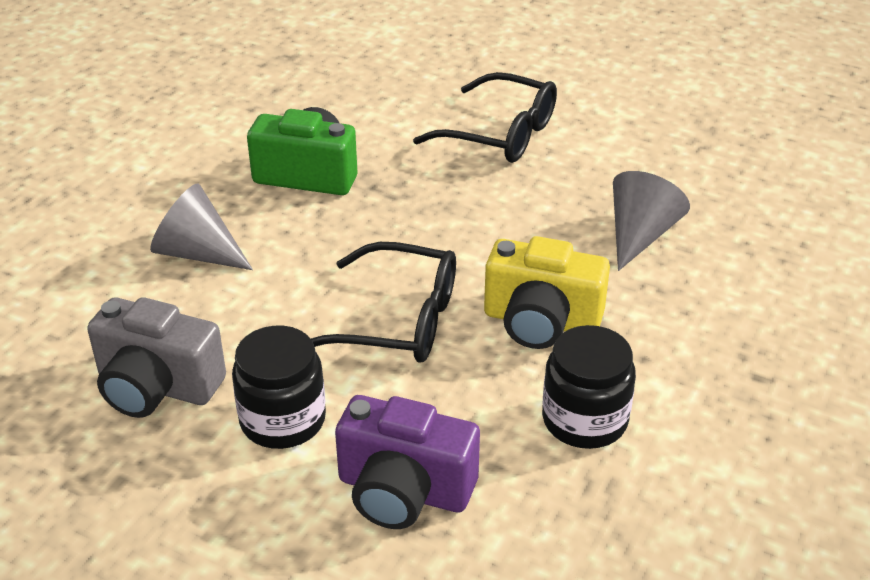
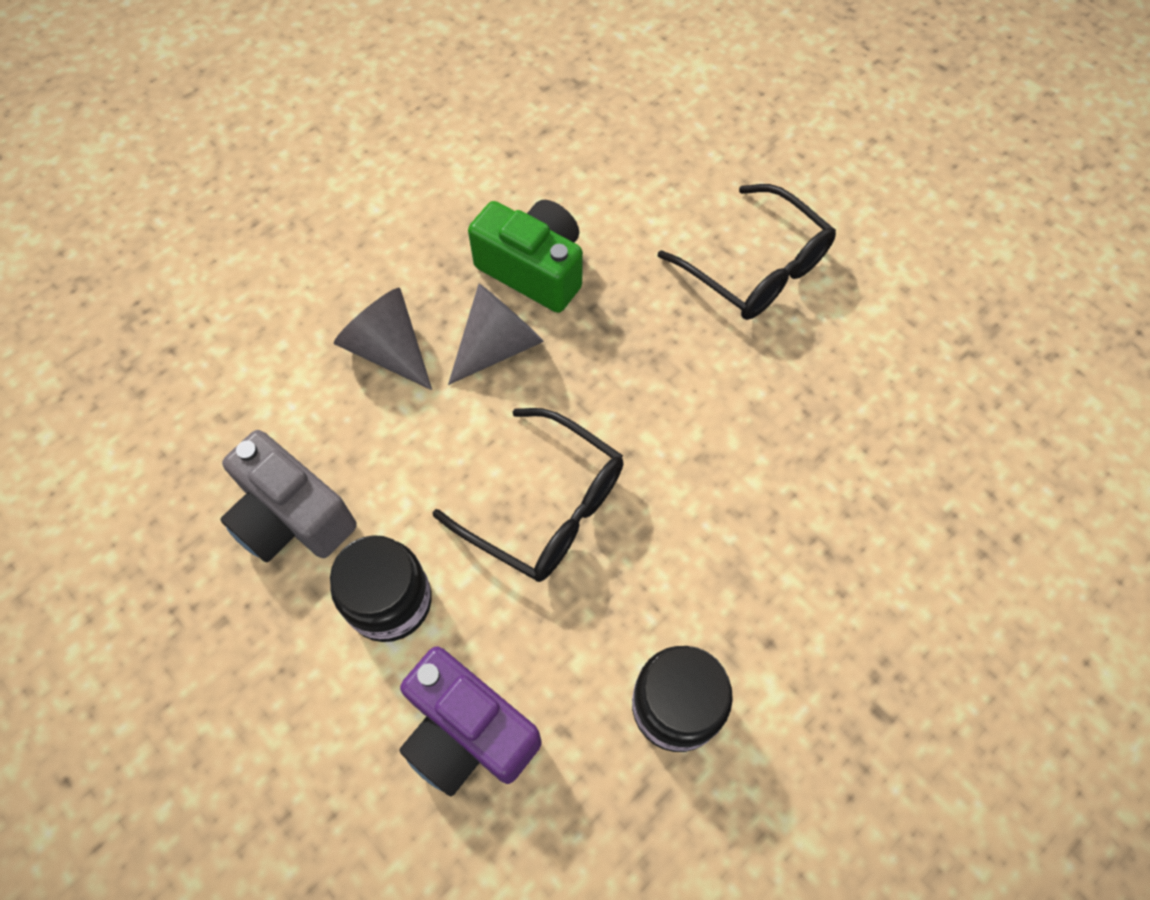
camera: 20 degrees right, 25 degrees up
(541, 321) = (687, 557): yellow camera -> none
(640, 235) = (843, 467): grey cone -> grey cone (498, 345)

